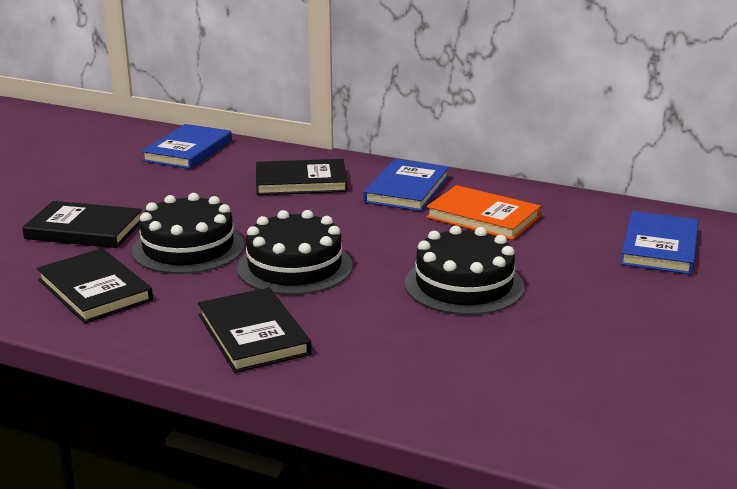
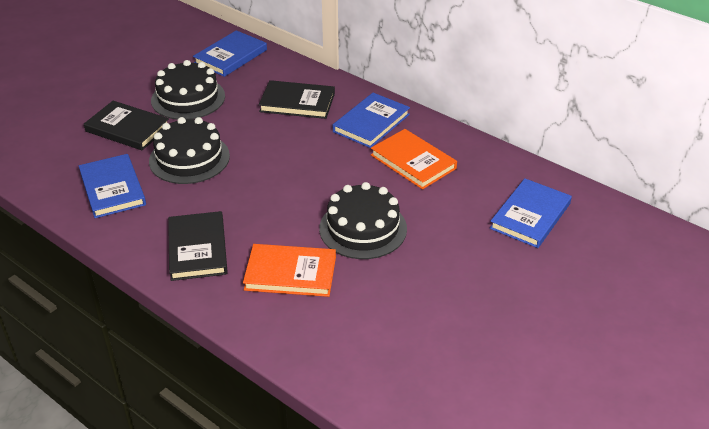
camera: 15 degrees right, 15 degrees up
(95, 290) = (112, 189): black book -> blue book
(294, 267) = (253, 189): black cake -> black cake (188, 98)
(398, 341) = (290, 273): none -> orange book

